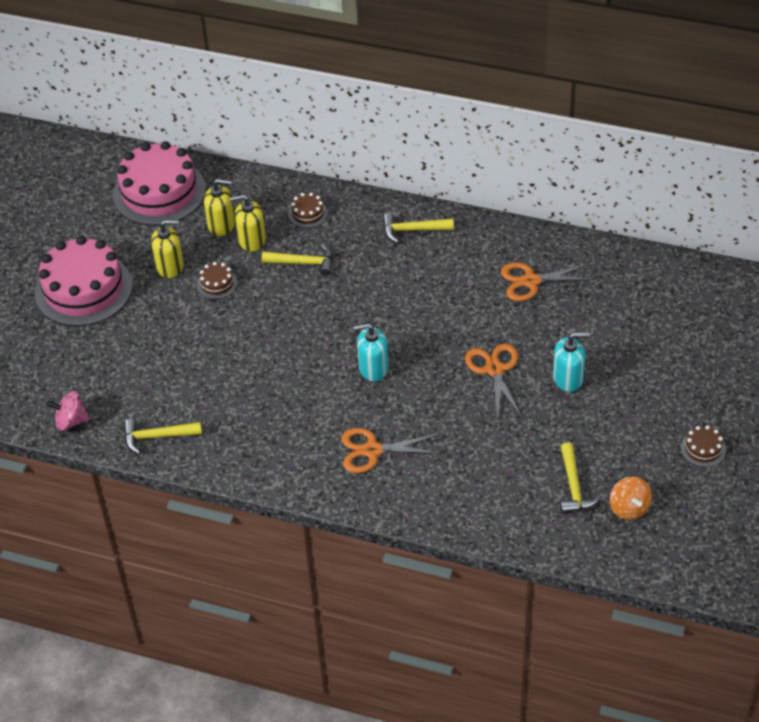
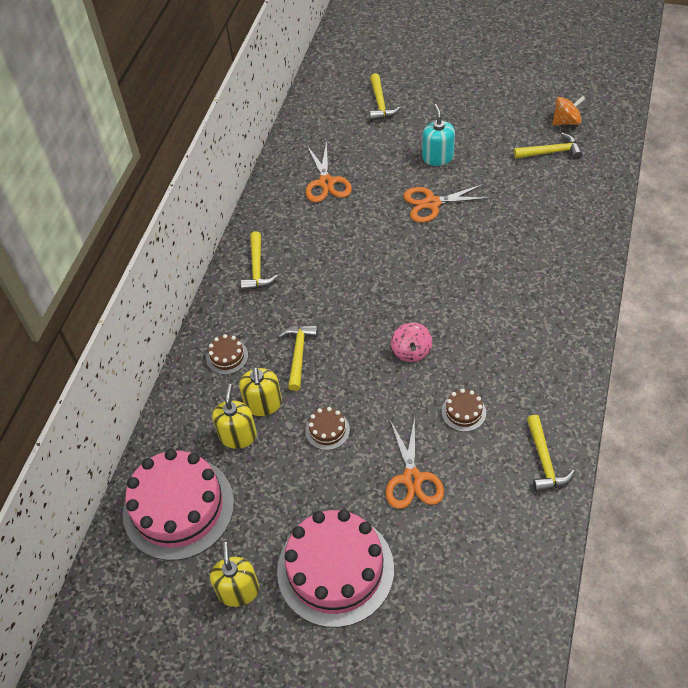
camera: 90 degrees left, 5 degrees up
(71, 421) = (535, 551): pink spinning top -> pink spinning top (411, 351)
(170, 266) = (300, 480): yellow soap dispenser -> yellow soap dispenser (238, 590)
(372, 450) = (534, 282): orange scissors -> orange scissors (412, 479)
(373, 368) = (436, 288): turquoise soap dispenser -> none
(662, 329) = (380, 104): none -> yellow hammer
(703, 449) = (502, 83): brown cake -> brown cake (463, 412)

